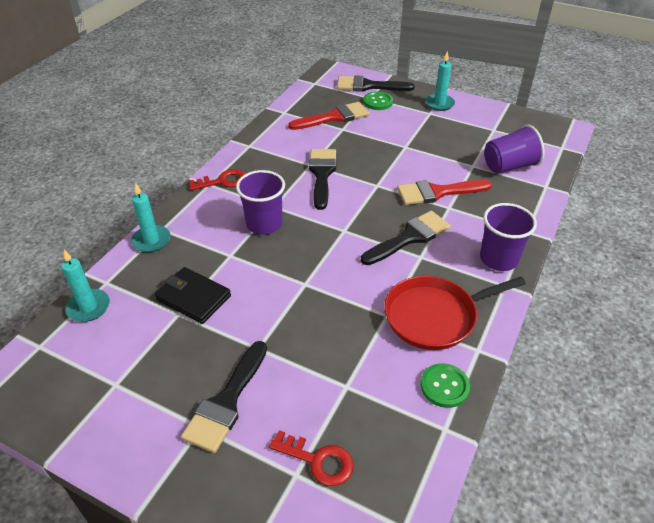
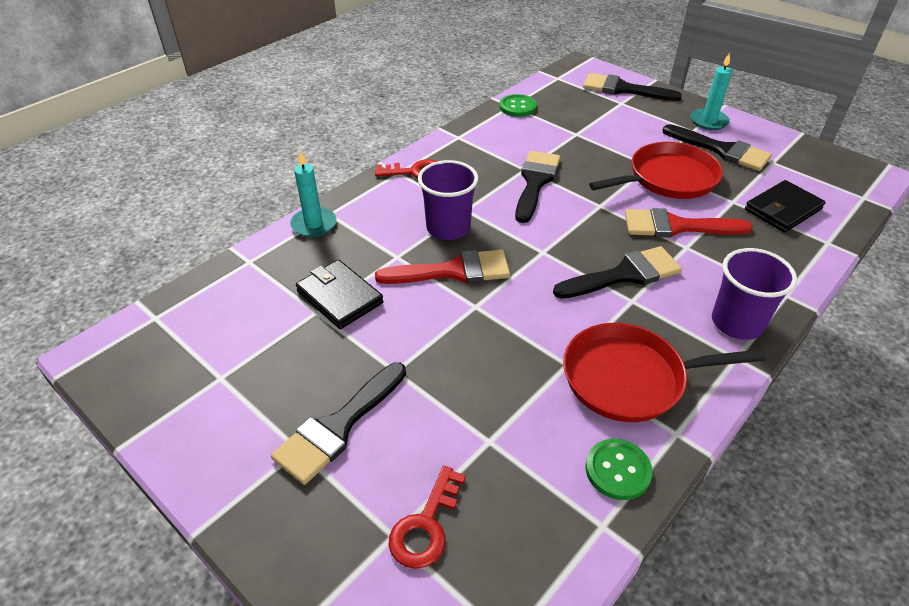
camera: 15 degrees right, 0 degrees up
(88, 307) = (221, 285): turquoise candle -> none
(318, 460) = (426, 525): red key -> red key turned 75 degrees clockwise
(334, 117) = (570, 119): red brush -> red brush (453, 271)
(378, 102) = (629, 109): green button -> green button (517, 107)
(421, 155) = (668, 178): none -> red pan
(455, 126) = (722, 150): none -> black brush
(509, 166) = (782, 209): purple cup -> black wallet

